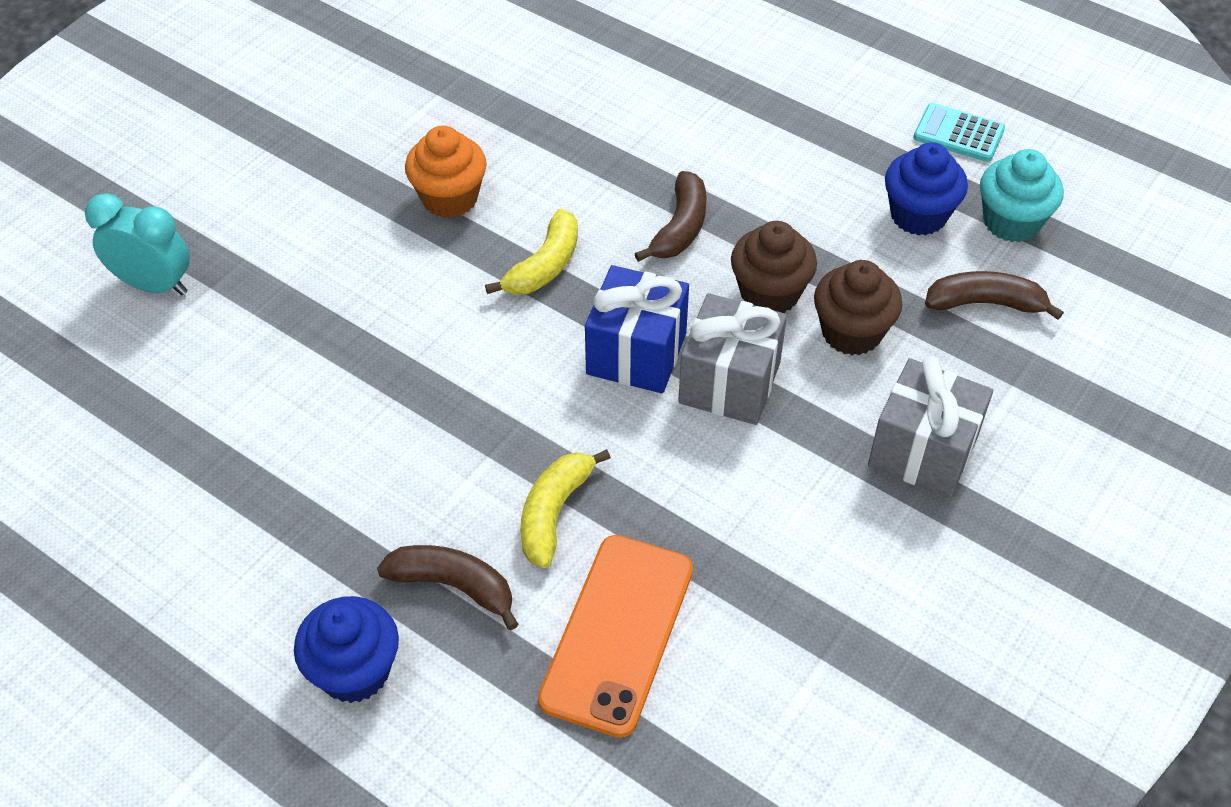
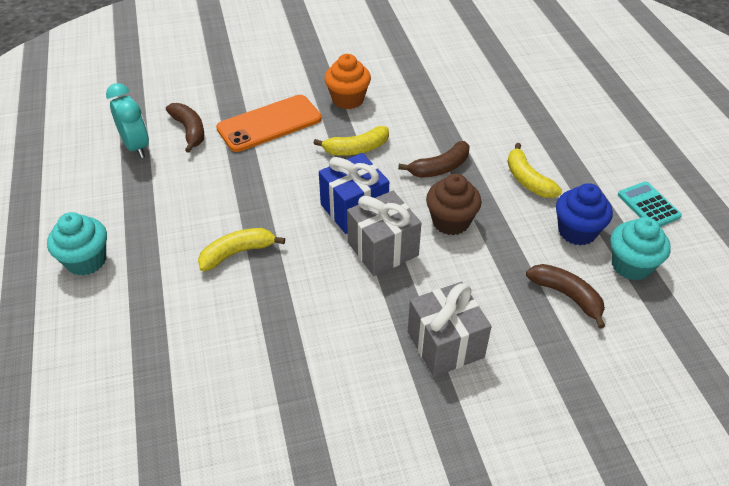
camera: 40 degrees right, 5 degrees down
(154, 285) = (194, 70): turquoise clock -> turquoise clock (136, 147)
(354, 671) = (86, 261): blue cupcake -> turquoise cupcake
(453, 586) = (162, 254): brown banana -> brown banana (189, 130)
(617, 634) = (202, 322): orange phone -> orange phone (269, 124)
(799, 180) = (528, 180): none -> yellow banana
(851, 332) = (473, 264): brown cupcake -> none

